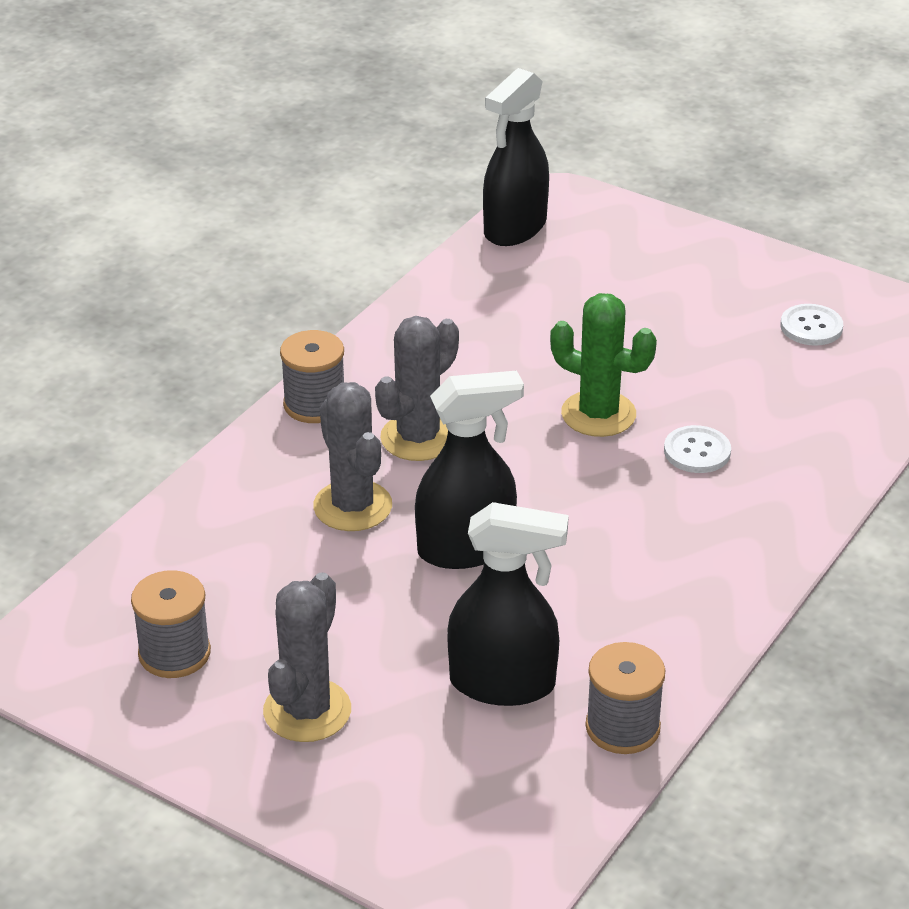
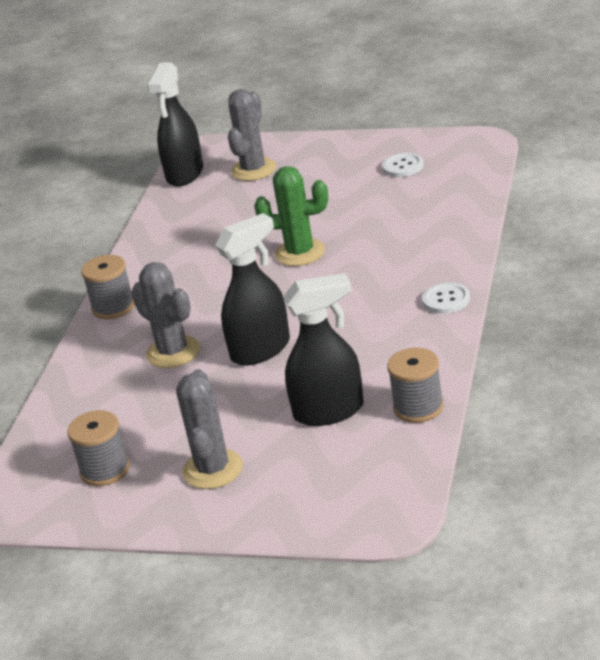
camera: 15 degrees left, 5 degrees down
(418, 438) = (192, 302): grey cactus -> grey cactus (253, 170)
(697, 451) = (373, 252): white button -> white button (446, 300)

